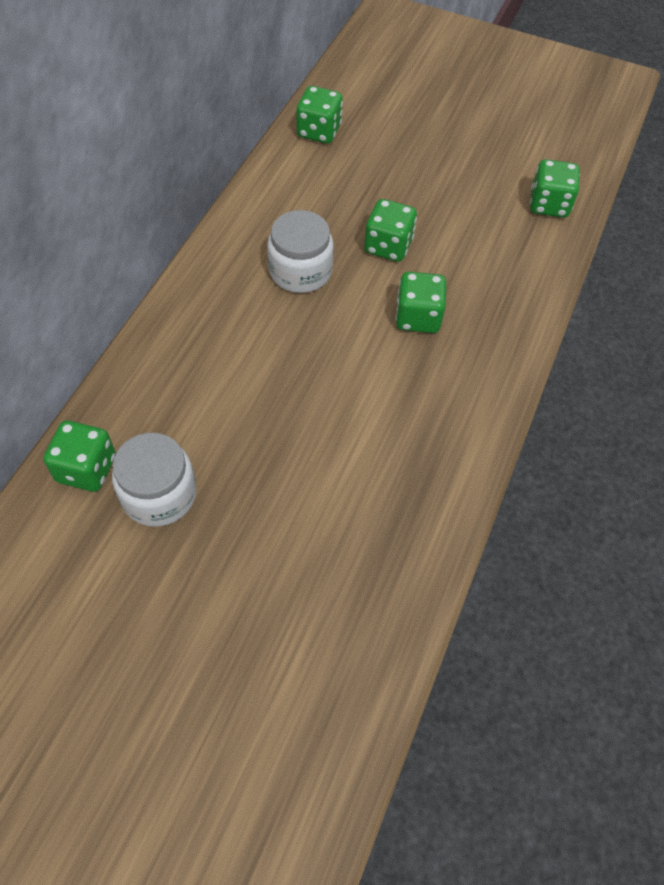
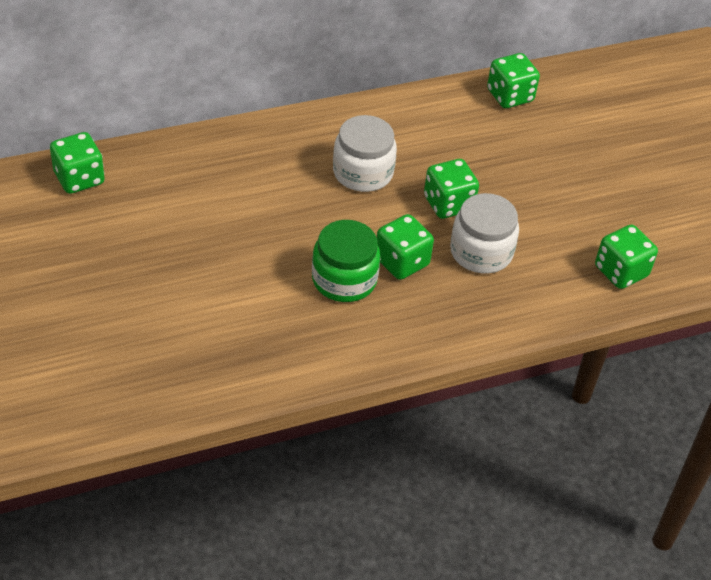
camera: 45 degrees right, 10 degrees down
(159, 494) = (98, 224): white jar -> white jar (481, 252)
(400, 366) = (344, 279): none -> green jar

